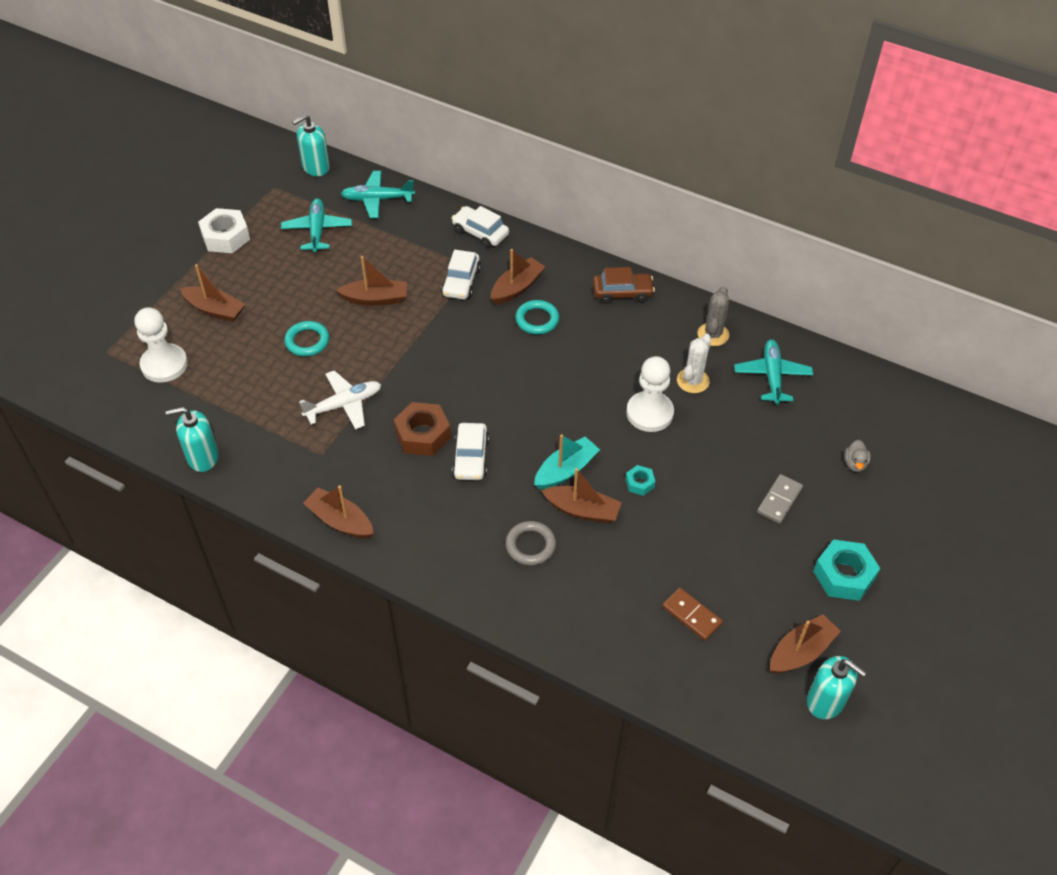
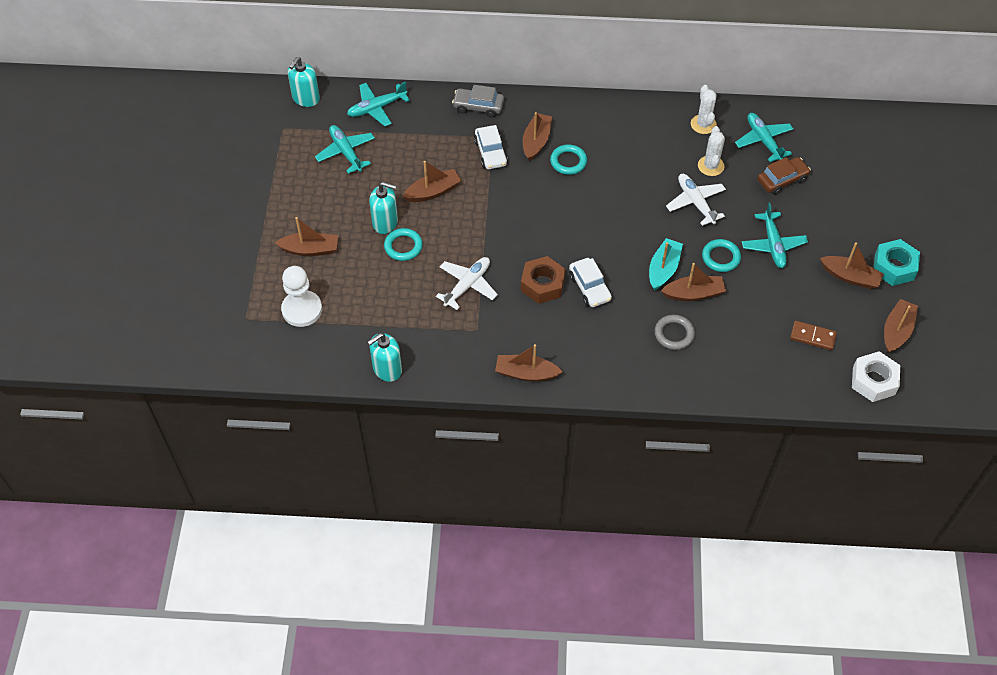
camera: 25 degrees left, 5 degrees up
(226, 237) = (274, 185): white nut -> white nut (873, 381)
(480, 233) = (478, 107): white car -> grey car
(622, 293) = (618, 116): brown car -> brown car (782, 180)
(640, 483) = (721, 257): turquoise nut -> turquoise ring
(649, 413) = (695, 202): white pawn -> white plane
(710, 493) = (773, 245): none -> turquoise plane
(713, 334) = (703, 124): grey cactus -> white cactus
(779, 500) = (822, 231): grey domino -> none
(781, 565) = (850, 277): none -> brown boat
(825, 701) = (931, 357): turquoise soap dispenser -> turquoise soap dispenser (385, 222)
(855, 464) = (856, 184): grey duck -> none

